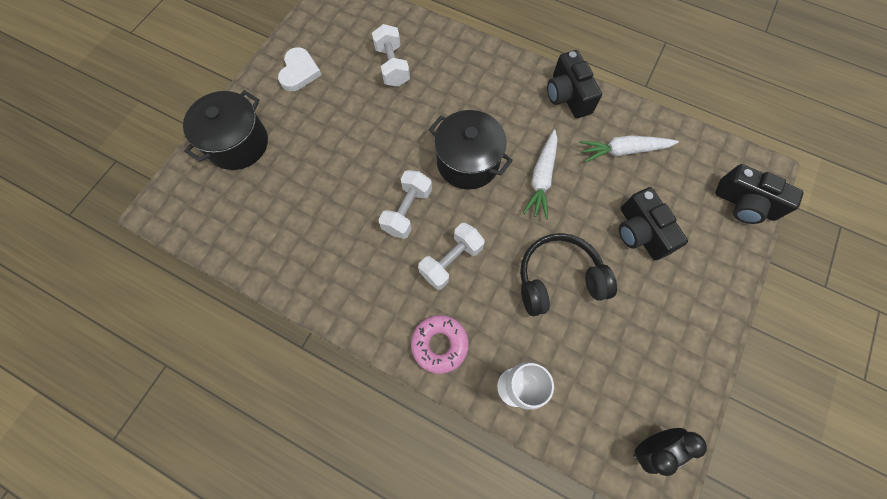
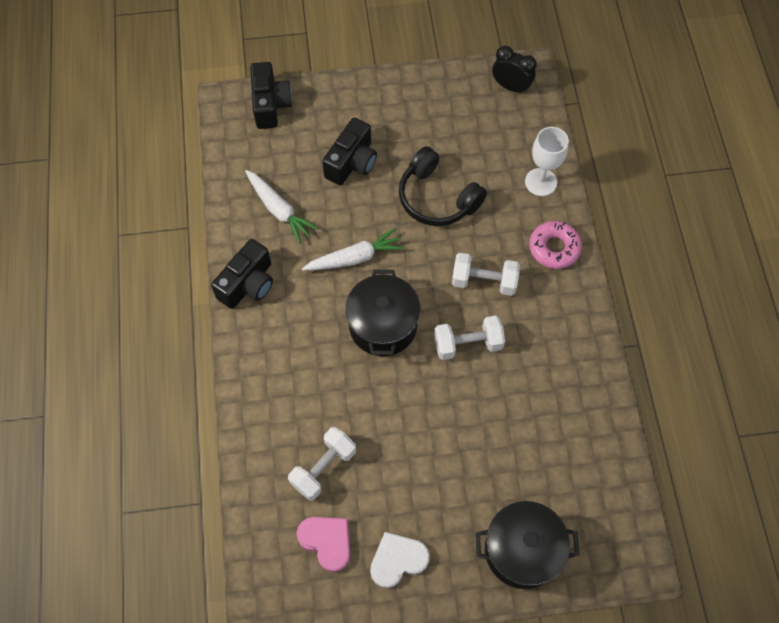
camera: 125 degrees left, 5 degrees down
(345, 42) = (326, 541): none -> pink heart

